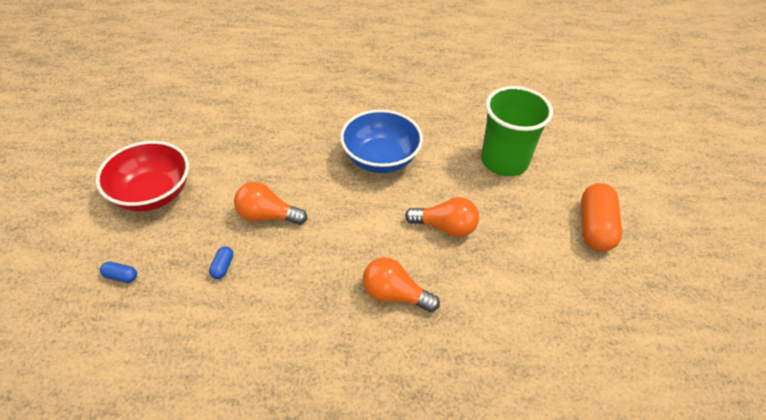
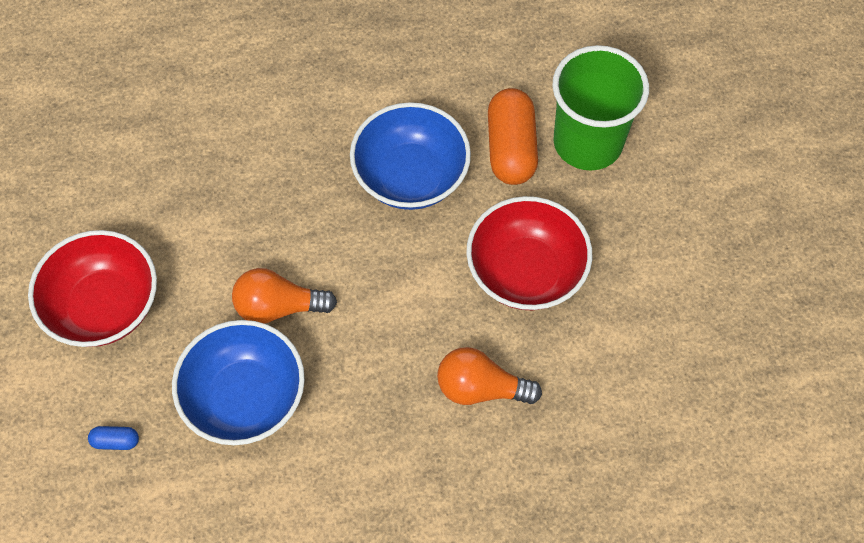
camera: 10 degrees left, 15 degrees up
(222, 267) = (245, 397): blue capsule -> blue bowl
(445, 227) = (526, 272): orange light bulb -> red bowl
(595, 227) = (725, 228): orange capsule -> orange capsule (511, 148)

